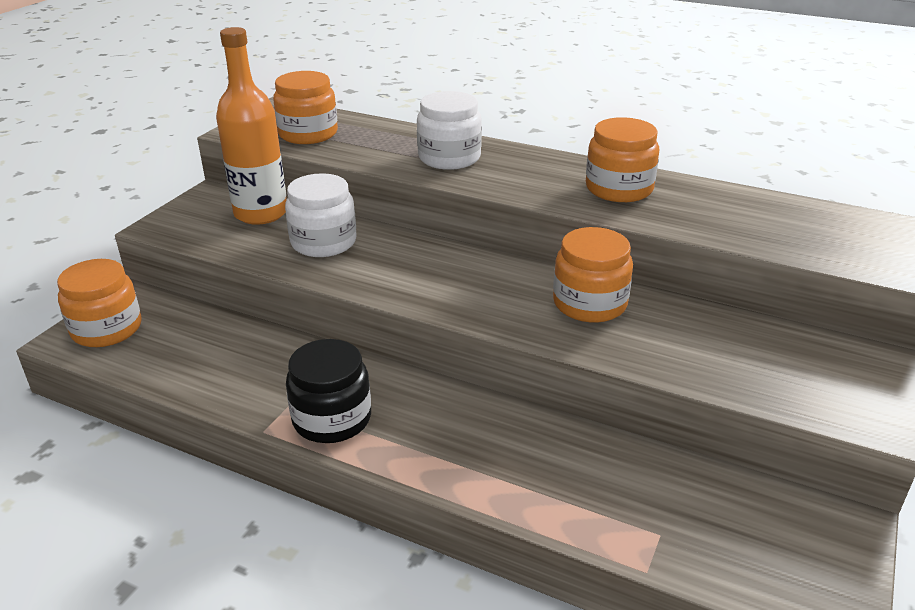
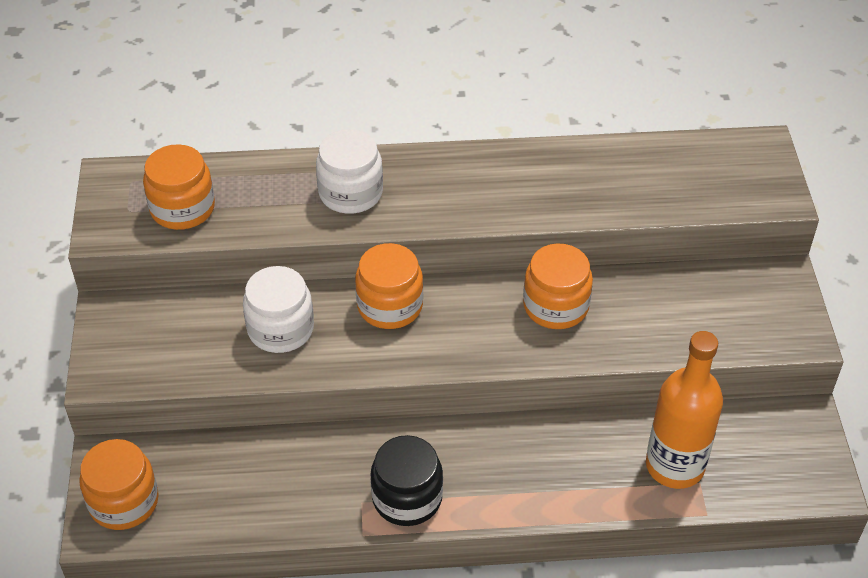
camera: 30 degrees left, 15 degrees up
(261, 213) = (186, 316): orange bottle -> orange bottle (675, 466)
(619, 189) = (526, 180): orange jar -> orange jar (390, 306)

